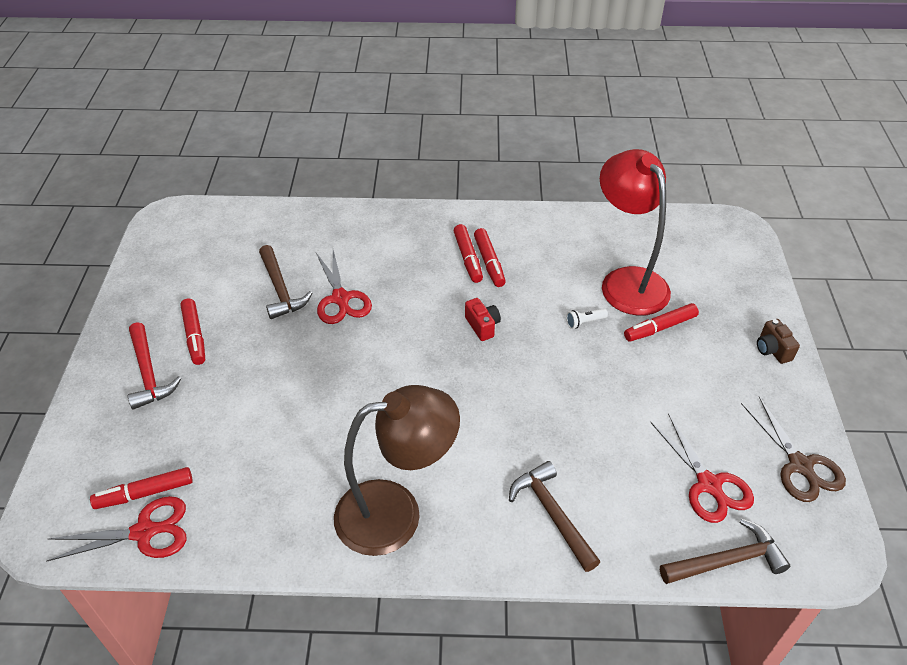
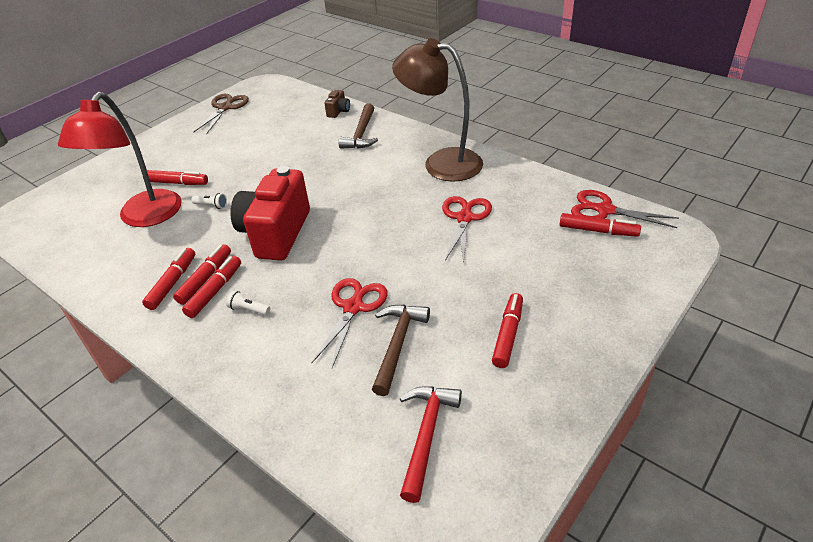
camera: 140 degrees left, 5 degrees down
(148, 373) = (566, 318): red hammer -> red hammer (426, 435)
(423, 259) = (249, 309): none -> white flashlight
(482, 326) = (276, 233): red camera -> red camera, size x2.40
(510, 248) = (172, 283): none -> red marker
(709, 484) = (274, 117): red scissors -> red scissors (464, 218)
(727, 561) = (309, 96): brown hammer -> none
(772, 350) = (146, 148): brown camera -> brown camera (338, 111)

